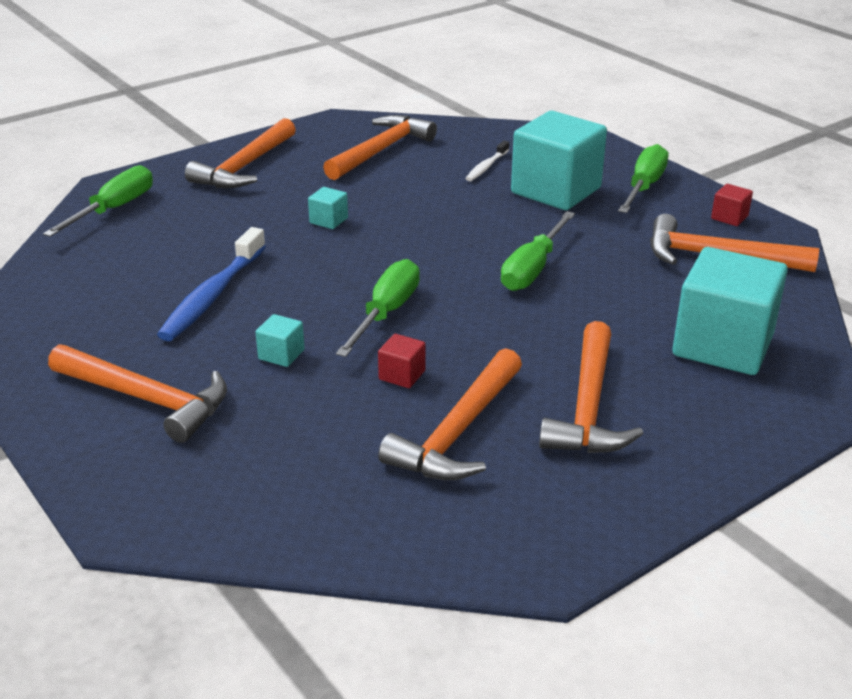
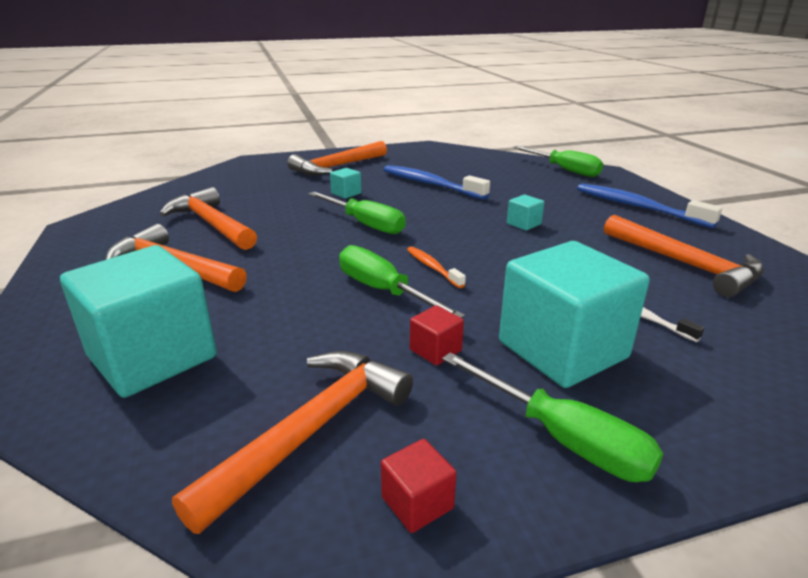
camera: 110 degrees right, 5 degrees down
(245, 167) = (637, 207): orange hammer -> blue toothbrush
(402, 375) = (287, 218): red cube -> red cube (435, 350)
(469, 253) = (432, 267): none -> orange toothbrush

